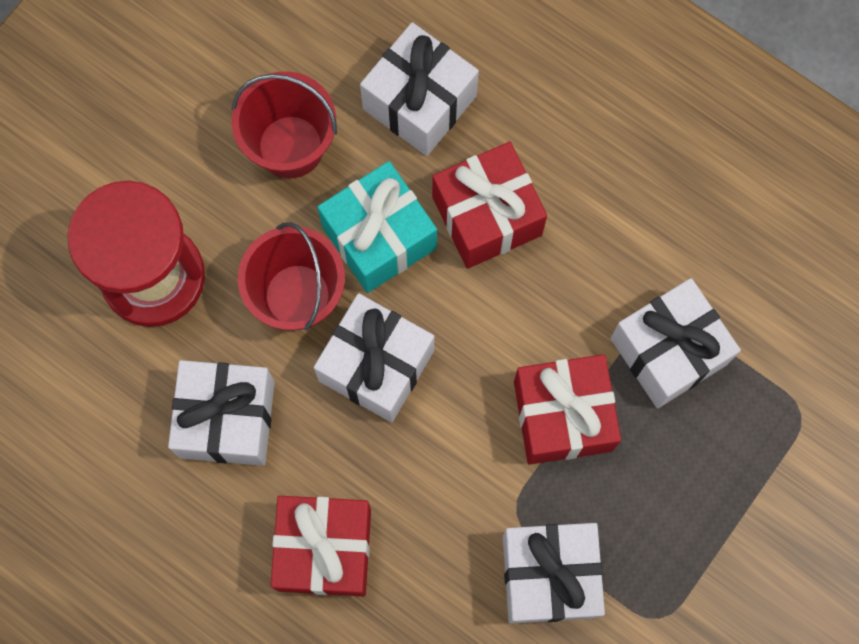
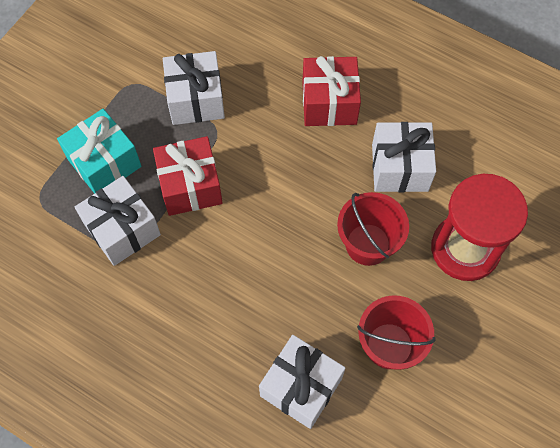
camera: 175 degrees right, 10 degrees down
(376, 365) = (311, 206): white gift -> none
(379, 237) = (319, 287): turquoise gift -> turquoise gift (104, 163)
(487, 216) = (246, 308): red gift -> none

